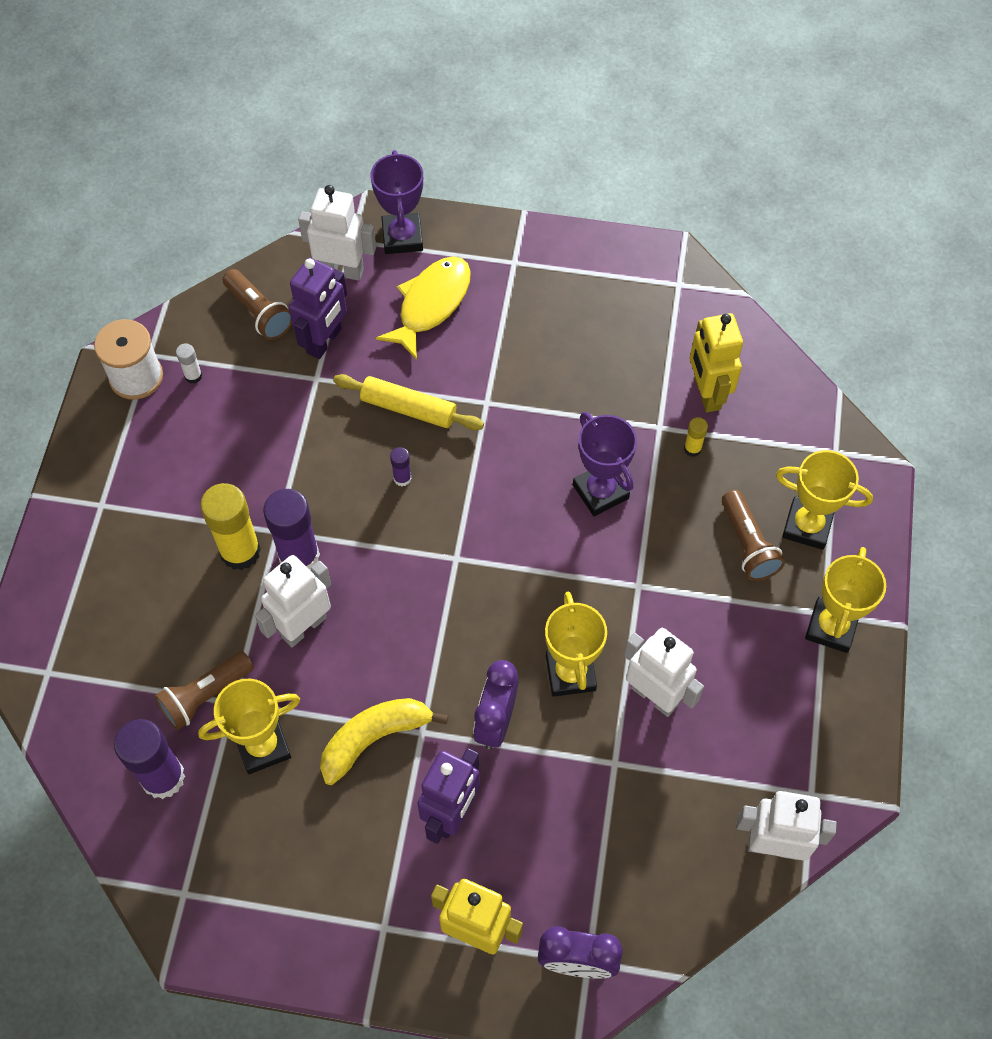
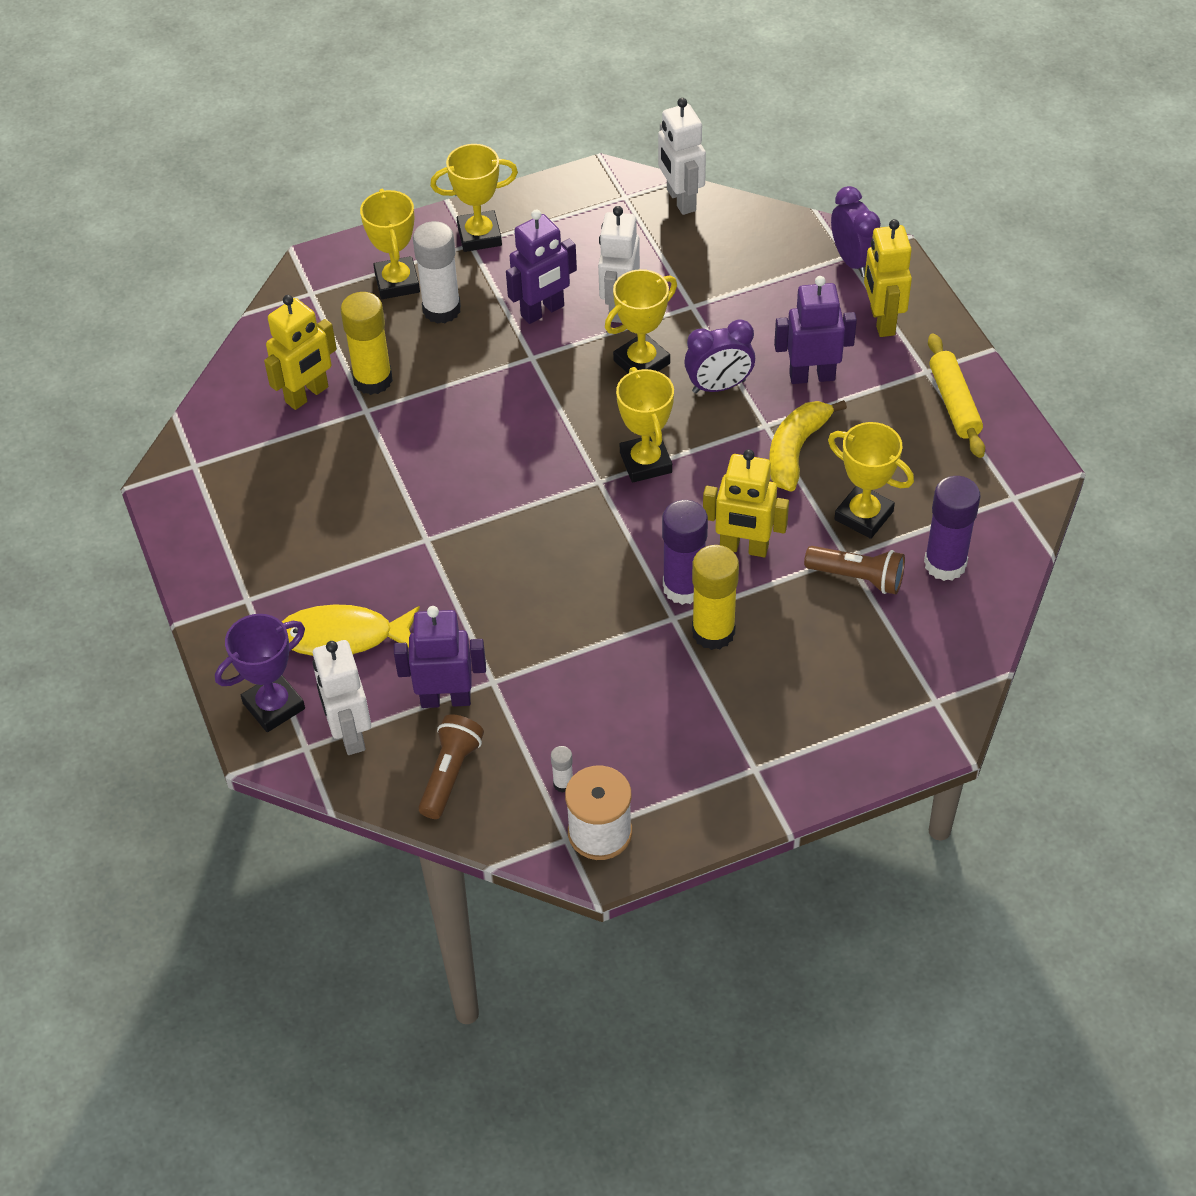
camera: 120 degrees left, 10 degrees down
(303, 626) = (744, 548): white robot -> yellow robot
(374, 738) = (796, 450): yellow banana -> yellow banana turned 90 degrees clockwise
(402, 478) = (550, 557): purple glue stick -> none
(408, 409) = (474, 592): yellow rolling pin -> yellow rolling pin (954, 403)
(450, 606) = (645, 462): none -> yellow trophy
(600, 491) = (461, 419): purple trophy -> none
(692, 449) = (373, 380): yellow glue stick -> yellow glue stick, size x2.21
(692, 626) = (543, 311): none -> purple robot
(747, 544) = (441, 309): brown flashlight -> white glue stick

